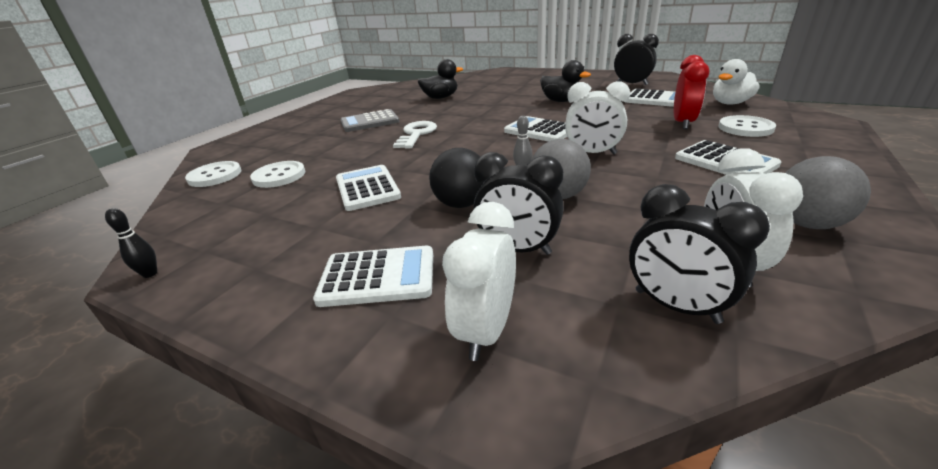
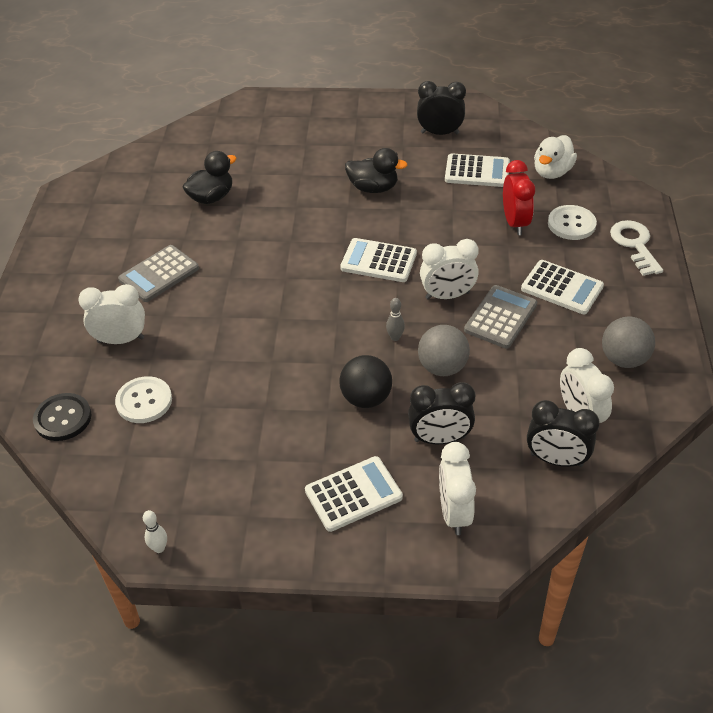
camera: 25 degrees left, 15 degrees up
(150, 274) = (159, 548): black bowling pin -> white bowling pin
(215, 176) = (63, 418): white button -> black button
(307, 145) = (121, 340): none -> white clock
(367, 188) = (261, 398): white calculator -> none
(416, 134) = (242, 292): white key -> white key (634, 245)
(643, 172) = (500, 317): none -> grey calculator

